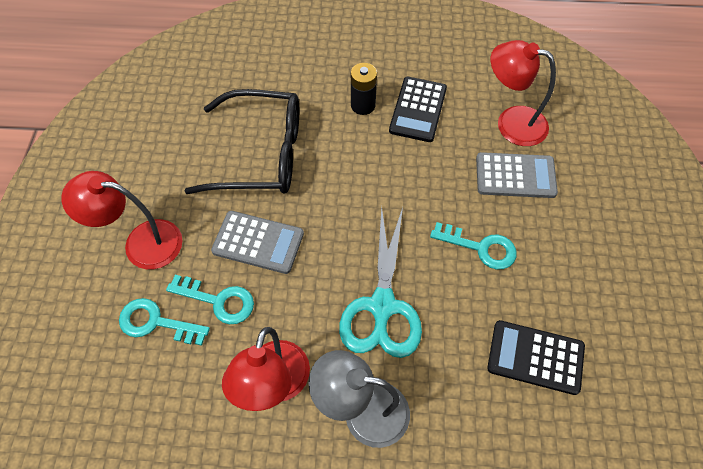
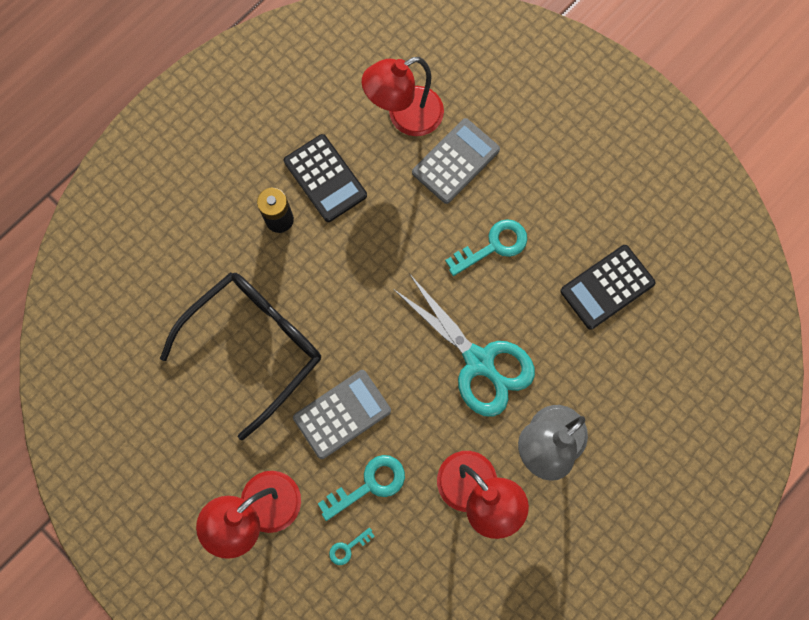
camera: 50 degrees left, 15 degrees up
(156, 322) = (348, 548): turquoise key -> turquoise key, size x0.53

